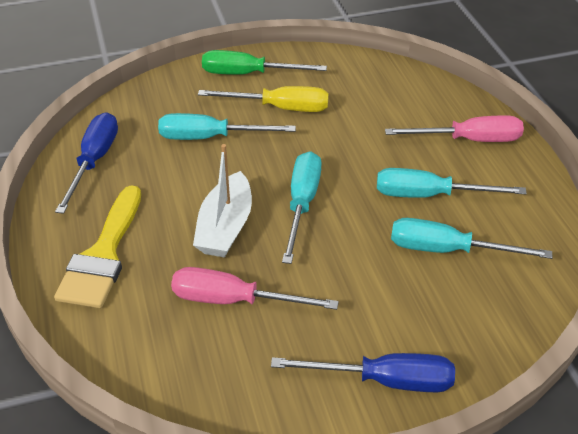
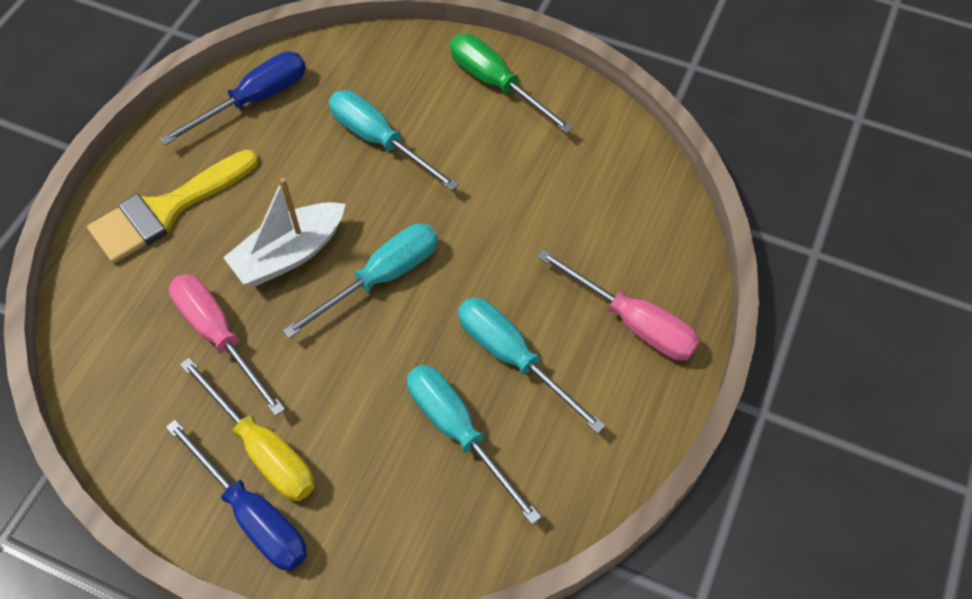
camera: 40 degrees right, 15 degrees up
(280, 108) = (482, 148): yellow screwdriver -> yellow screwdriver (263, 449)

